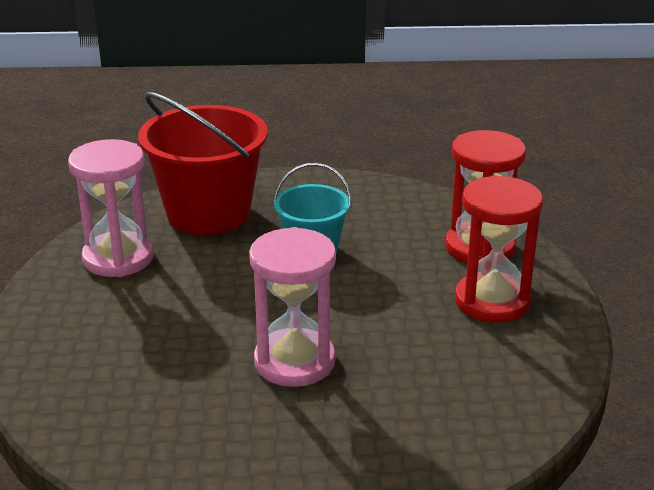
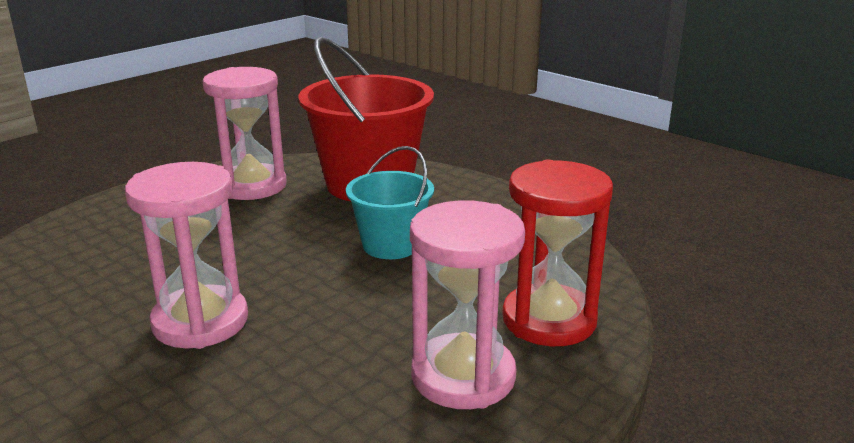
camera: 45 degrees right, 5 degrees down
(492, 301) = (463, 376): red hourglass -> pink hourglass

